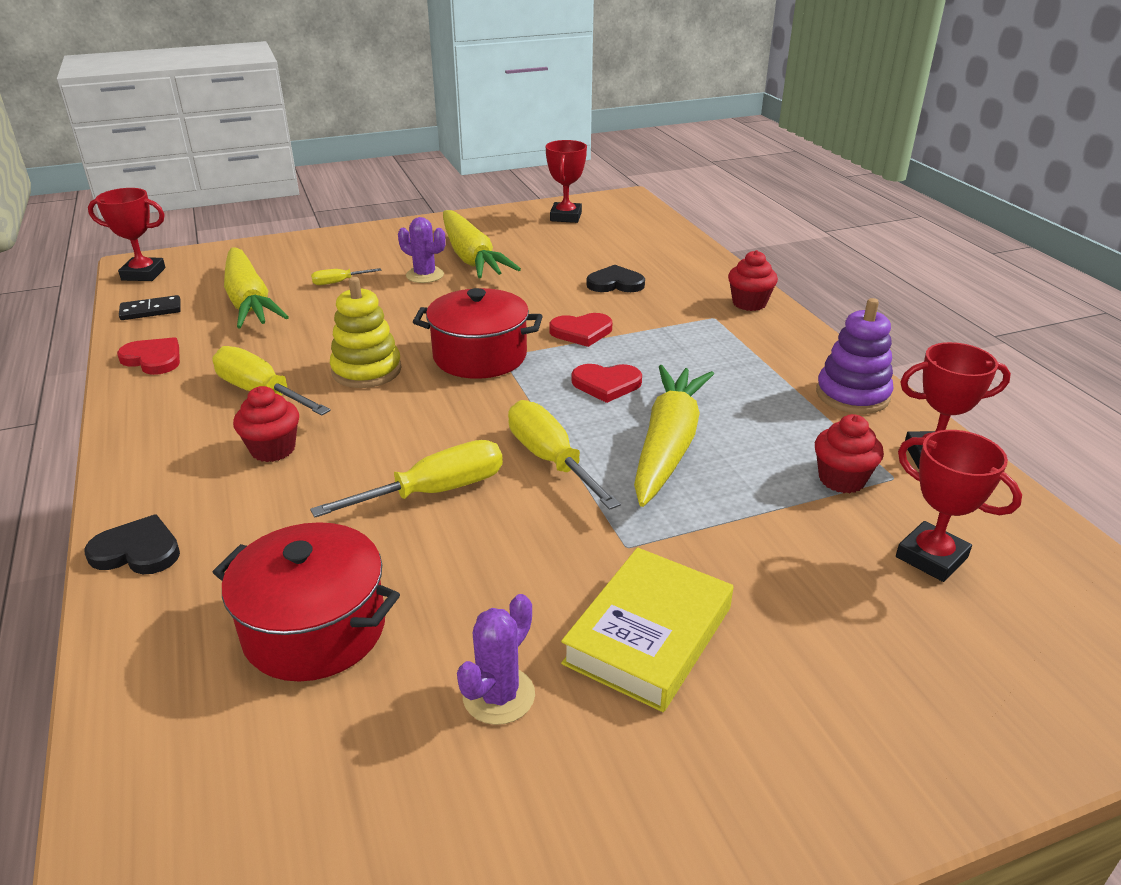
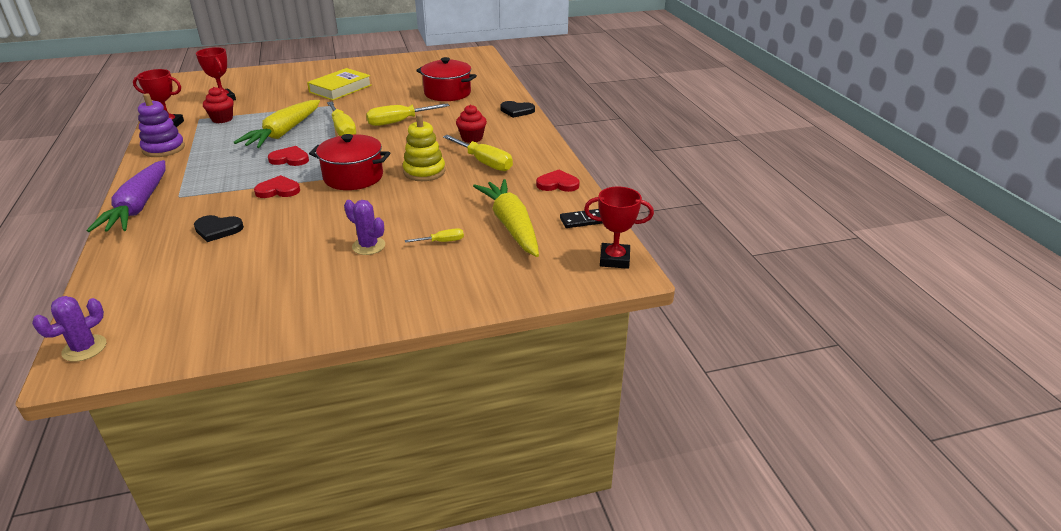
camera: 175 degrees left, 0 degrees up
(153, 359) = (557, 184): red heart -> red heart turned 150 degrees clockwise
(471, 257) = (320, 266): yellow carrot -> none
(499, 695) = (393, 81): purple cactus -> purple cactus (84, 348)
(565, 217) = (183, 328): red trophy -> none
(749, 303) = (138, 206): red cupcake -> purple carrot

